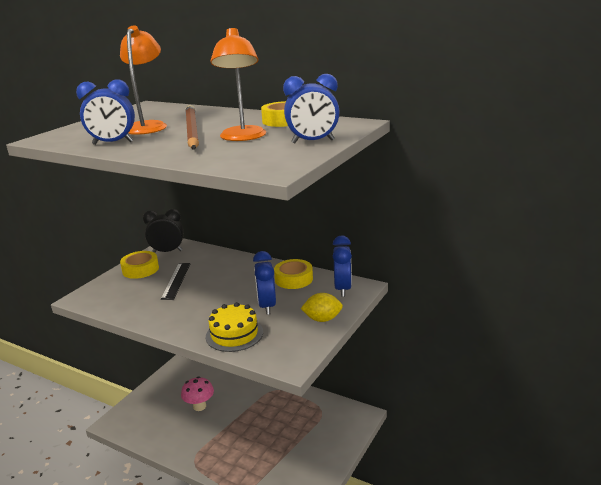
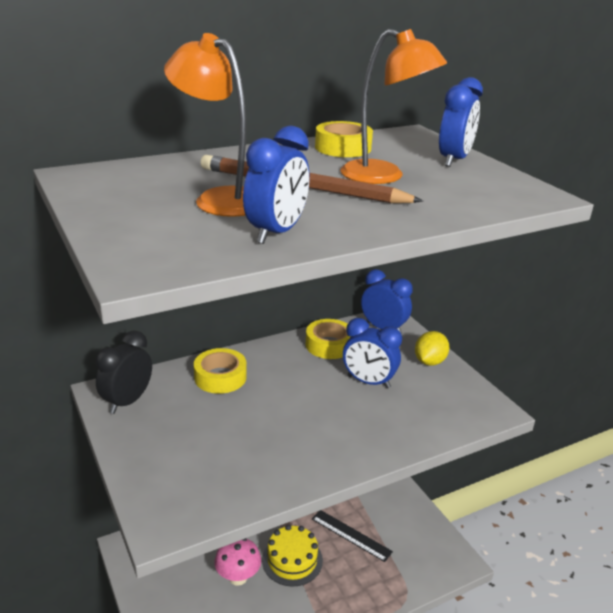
camera: 60 degrees left, 5 degrees up
(140, 269) = (149, 441): yellow tape -> yellow tape (220, 377)
(176, 280) = (226, 421): black ruler -> black ruler (351, 535)
(234, 334) = (406, 423): yellow cake -> yellow cake (292, 560)

